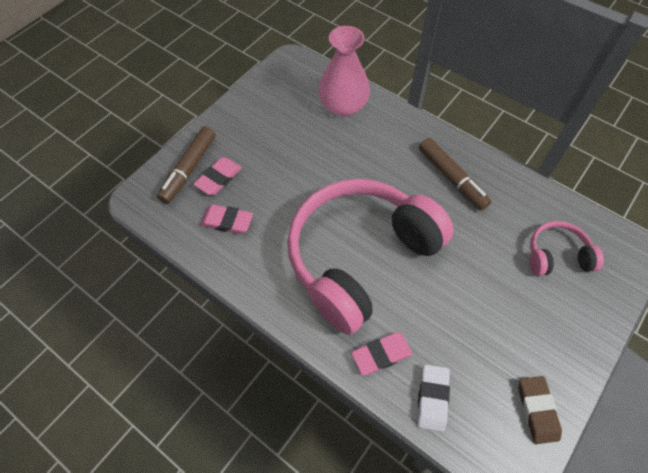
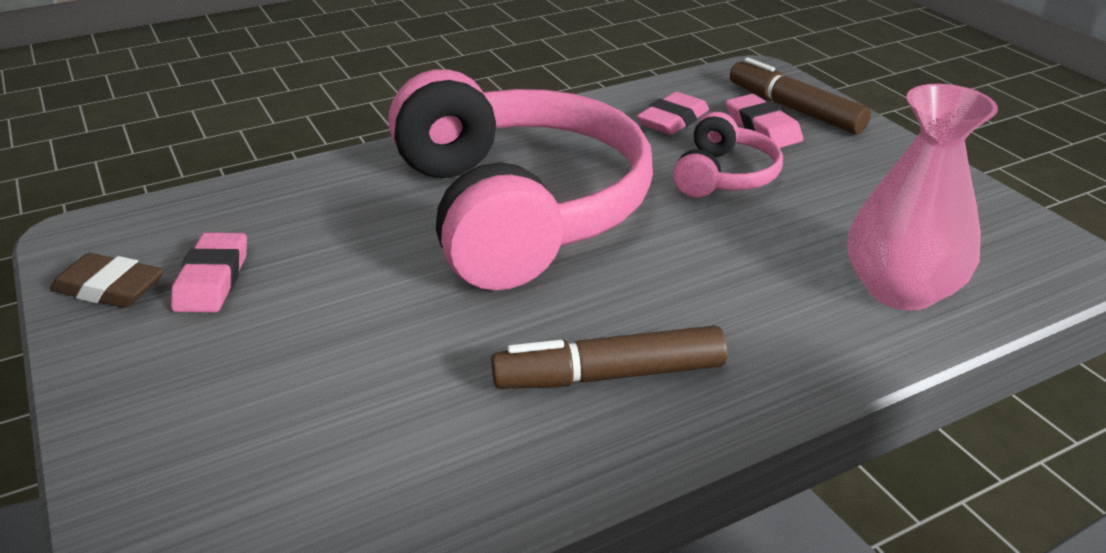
camera: 115 degrees right, 25 degrees down
(381, 355) = (350, 184): pink eraser -> pink eraser (212, 279)
(432, 398) = (247, 204): white eraser -> none
(557, 255) = (297, 454): pink headphones -> pink headphones (724, 176)

